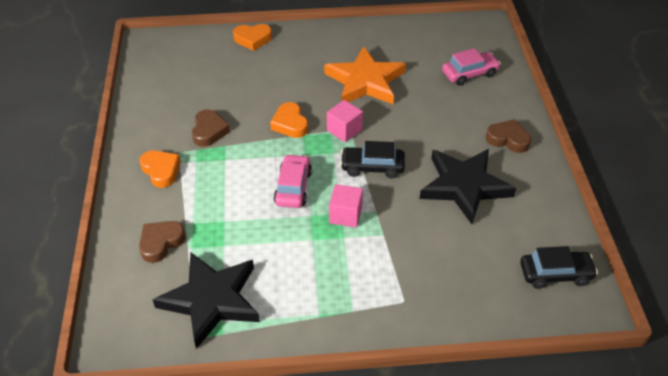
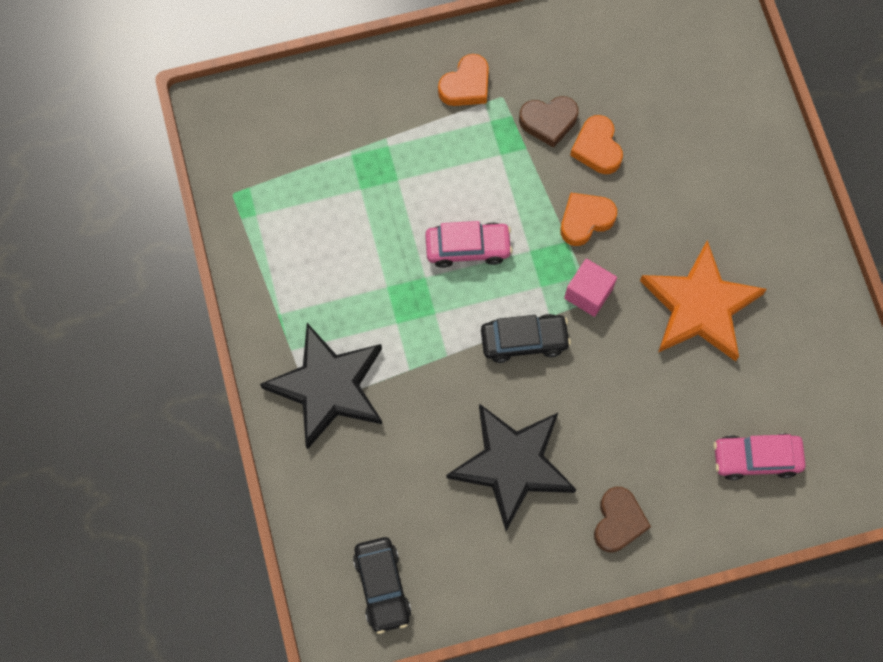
camera: 80 degrees right, 25 degrees up
(161, 243) = (353, 120): brown heart -> none
(211, 300) = (282, 195): black star -> black star (328, 387)
(253, 39) = (759, 129): orange heart -> orange heart (597, 148)
(345, 215) = (433, 319): pink cube -> none
(372, 167) = (524, 340): black car -> black car turned 90 degrees clockwise
(469, 74) = (756, 458): pink car -> pink car turned 120 degrees clockwise

